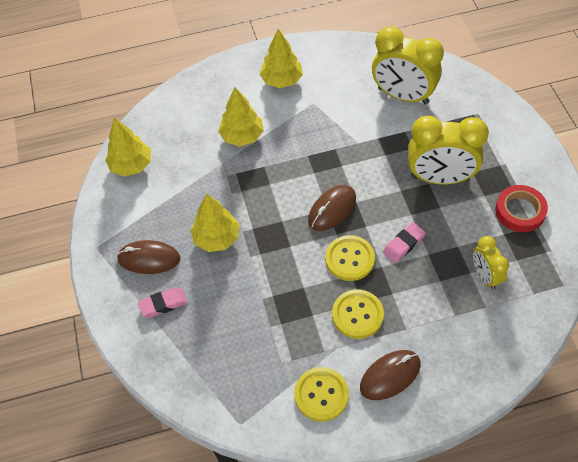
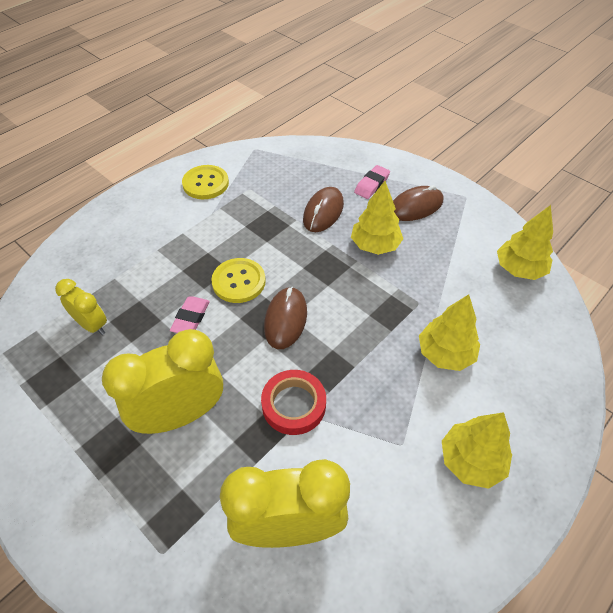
camera: 145 degrees right, 5 degrees down
(357, 315) = (206, 242): yellow button -> none
(390, 376) = (156, 214): brown mouse -> brown mouse (323, 212)
(520, 211) = (65, 417): red tape -> red tape (294, 405)

